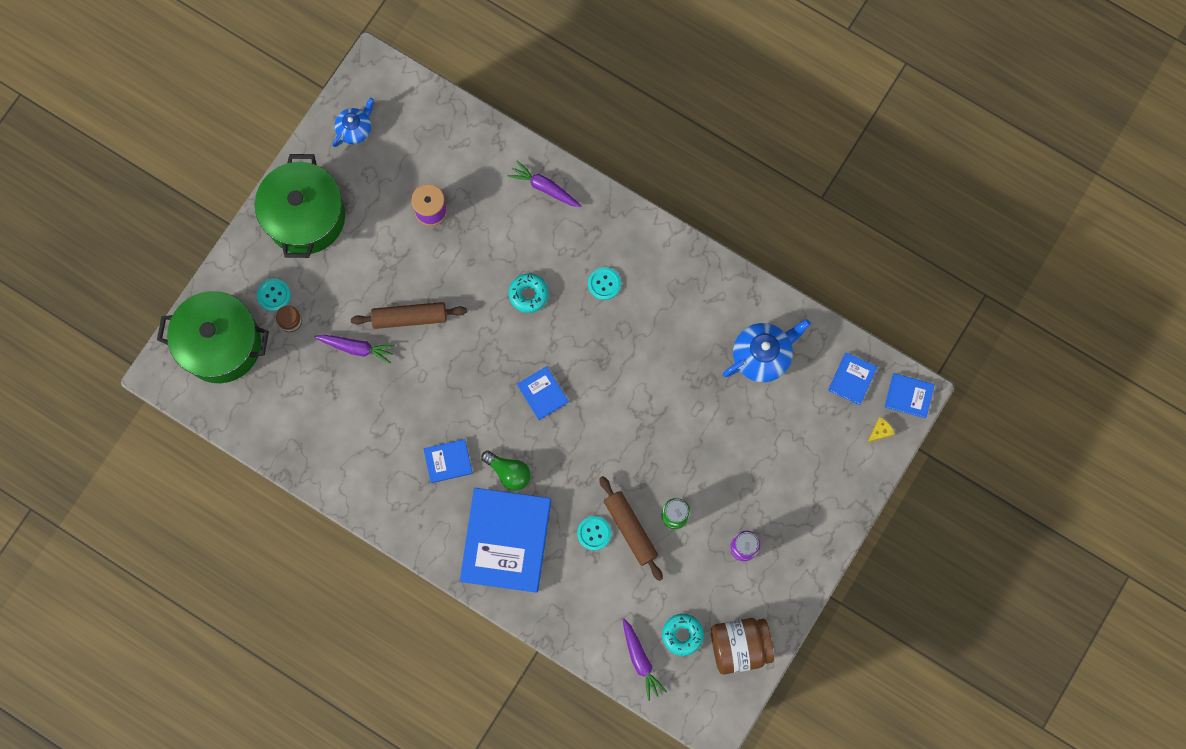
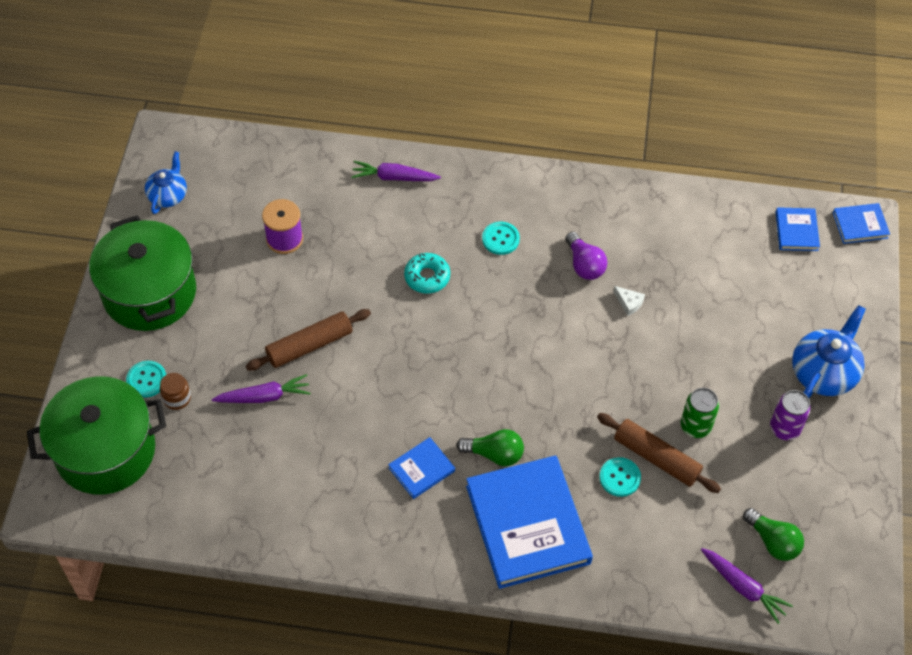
camera: 25 degrees left, 20 degrees down
(542, 393) = (490, 363): blue book -> none
(660, 336) = (584, 265): none -> purple light bulb
(678, 387) = (629, 303): none -> white cheese
(682, 635) = (773, 541): turquoise donut -> green light bulb
(739, 646) = (840, 527): brown jar -> none
(762, 355) = (696, 243): blue teapot -> blue teapot (824, 372)
(880, 431) = (852, 266): yellow cheese -> none

